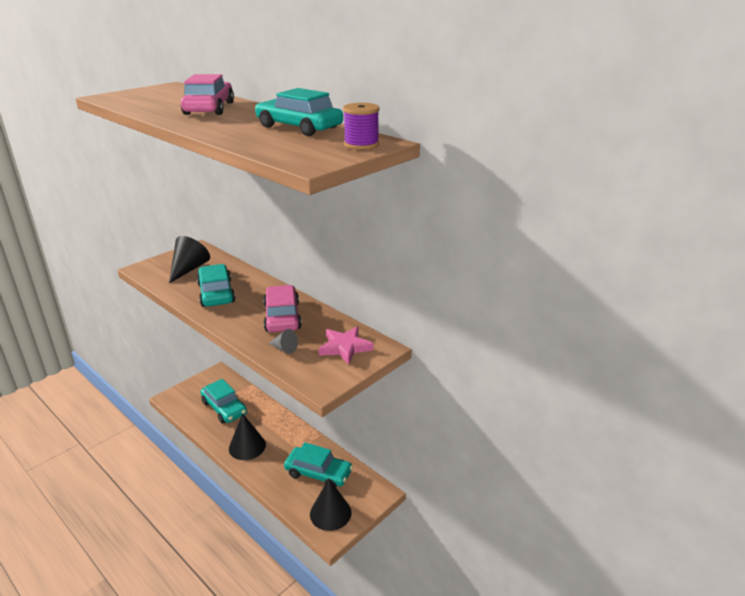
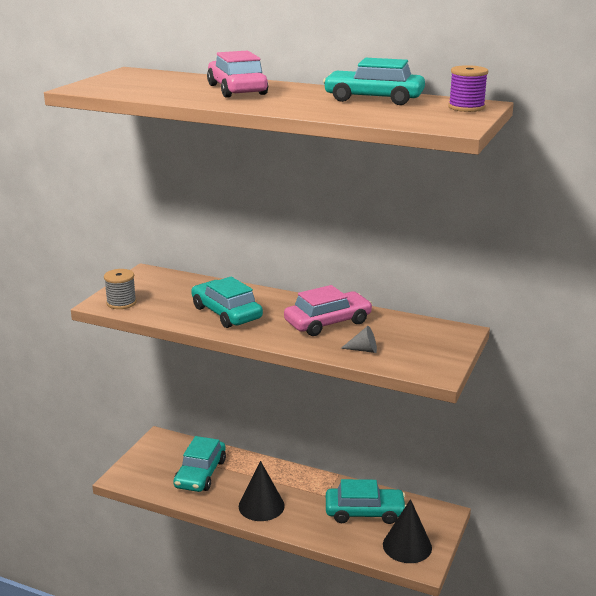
camera: 20 degrees left, 5 degrees down
(154, 270) = (121, 303): none -> grey spool
(189, 269) = (163, 295): black cone -> none
(224, 408) = (200, 473): turquoise car -> turquoise car turned 75 degrees clockwise
(282, 317) = (328, 322): pink car -> pink car turned 90 degrees clockwise
(345, 347) = (424, 338): pink star -> none

